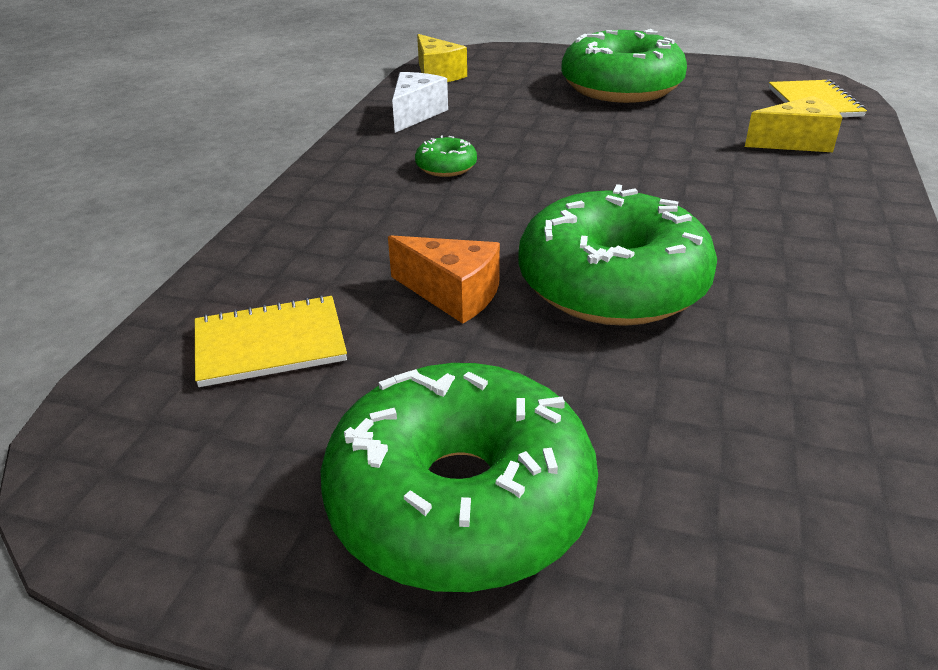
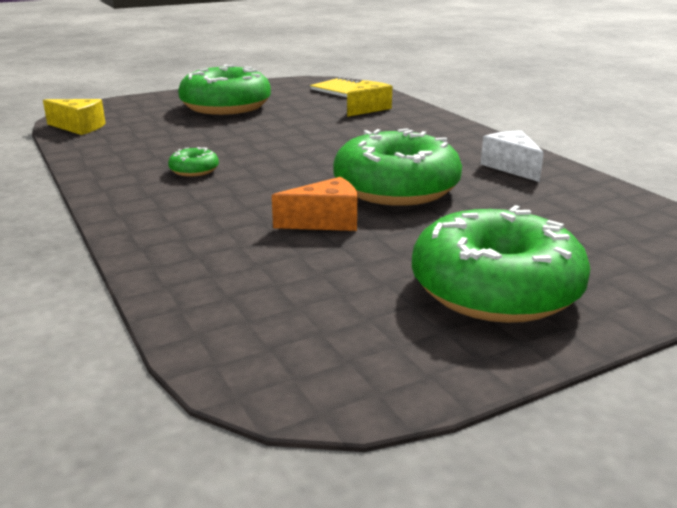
camera: 45 degrees left, 10 degrees down
(270, 344) = (266, 284): yellow notebook -> none
(415, 114) = (110, 151): white cheese -> white cheese (511, 167)

